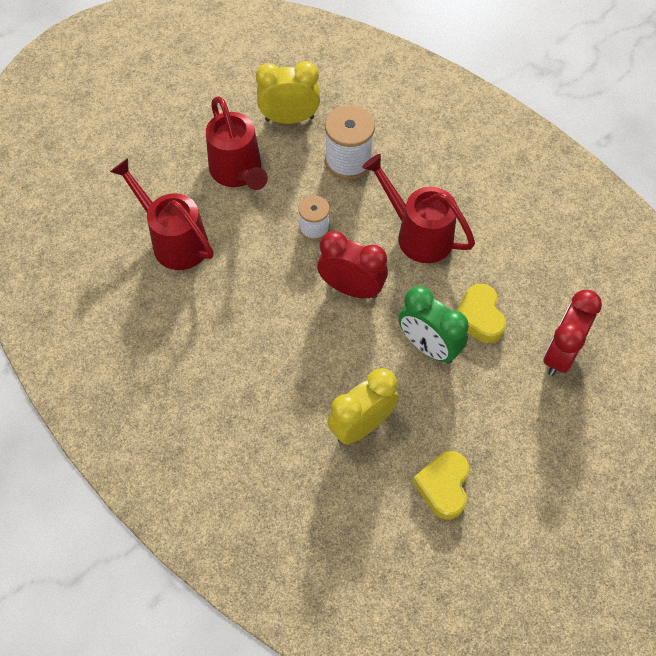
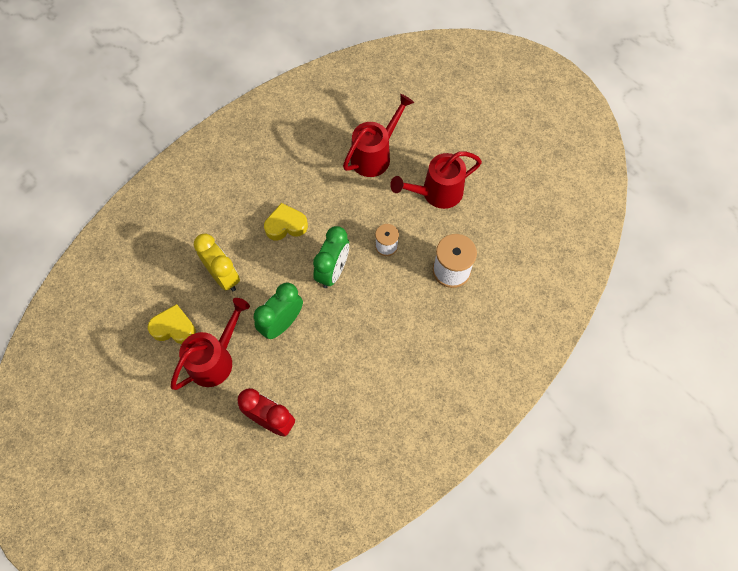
camera: 90 degrees right, 5 degrees up
(289, 119) = (491, 227): yellow clock -> none
(351, 288) = (333, 271): red clock -> green clock
(417, 234) = (381, 319): red watering can -> red watering can (215, 359)
(479, 317) = (305, 361): yellow heart -> yellow heart (286, 225)

